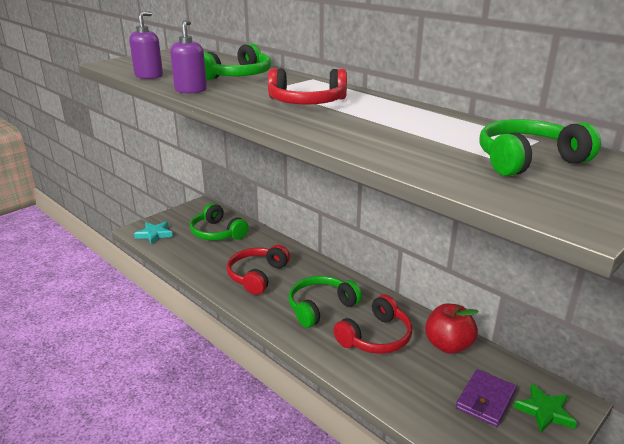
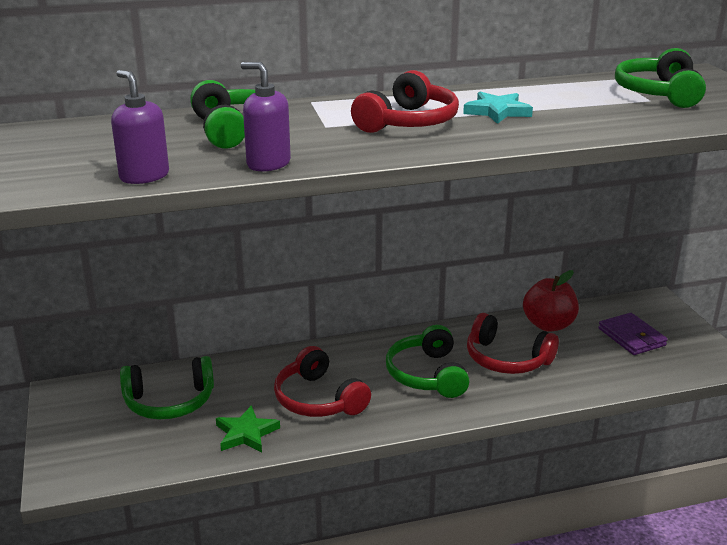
camera: 60 degrees left, 0 degrees up
(154, 234) = (98, 463): turquoise star -> turquoise star (497, 111)
(376, 337) = (506, 359): red headphones -> red headphones turned 135 degrees clockwise
(544, 411) = (659, 316): green star -> green star (246, 433)

